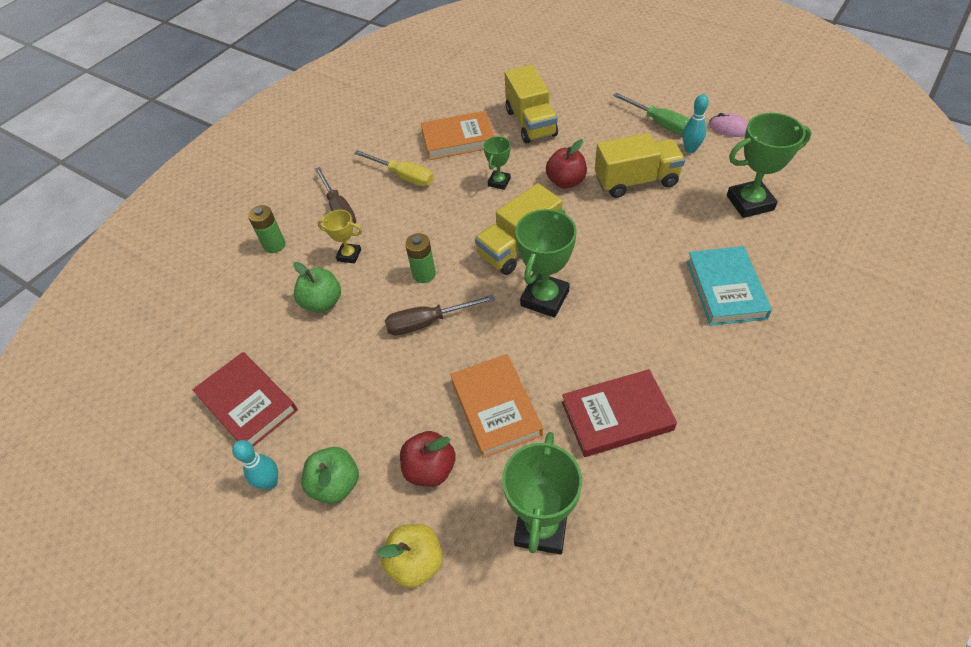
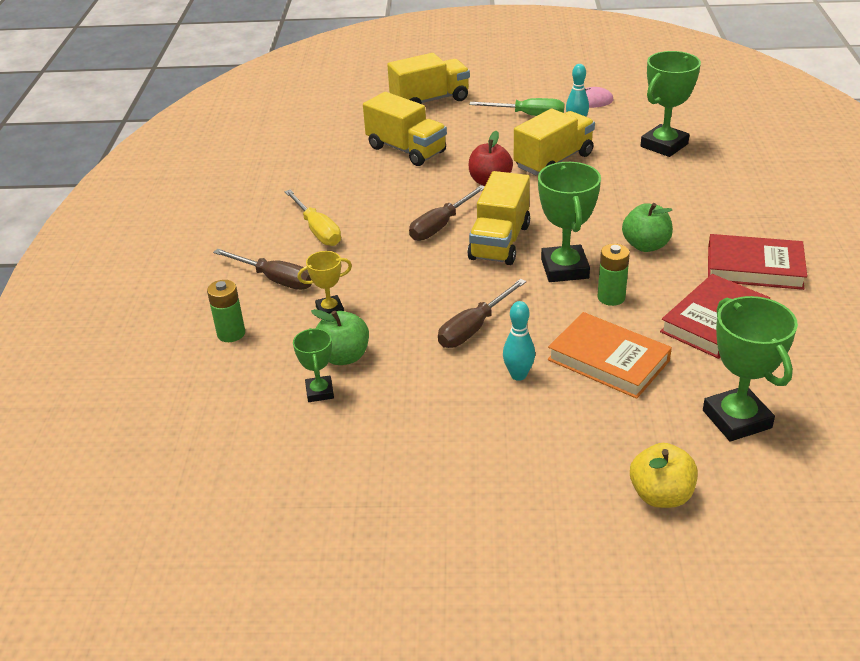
camera: 35 degrees left, 15 degrees down
(247, 403) = (354, 466): red book -> red book (754, 267)
(270, 482) = (453, 512): turquoise bowling pin -> turquoise bowling pin (518, 375)
(336, 484) = (522, 481): green apple -> green apple (645, 245)
(403, 176) = (317, 230): yellow screwdriver -> yellow screwdriver turned 60 degrees clockwise
(424, 274) = (428, 295): green battery -> green battery (611, 297)
(430, 469) = (598, 427): red apple -> none
(458, 139) = (344, 184): orange book -> none
(490, 210) = (440, 225): none -> brown screwdriver
(499, 182) = (425, 202): green trophy -> green trophy (319, 392)
(592, 78) = (430, 100): none -> yellow truck
(725, 289) = (707, 207): turquoise book -> none

